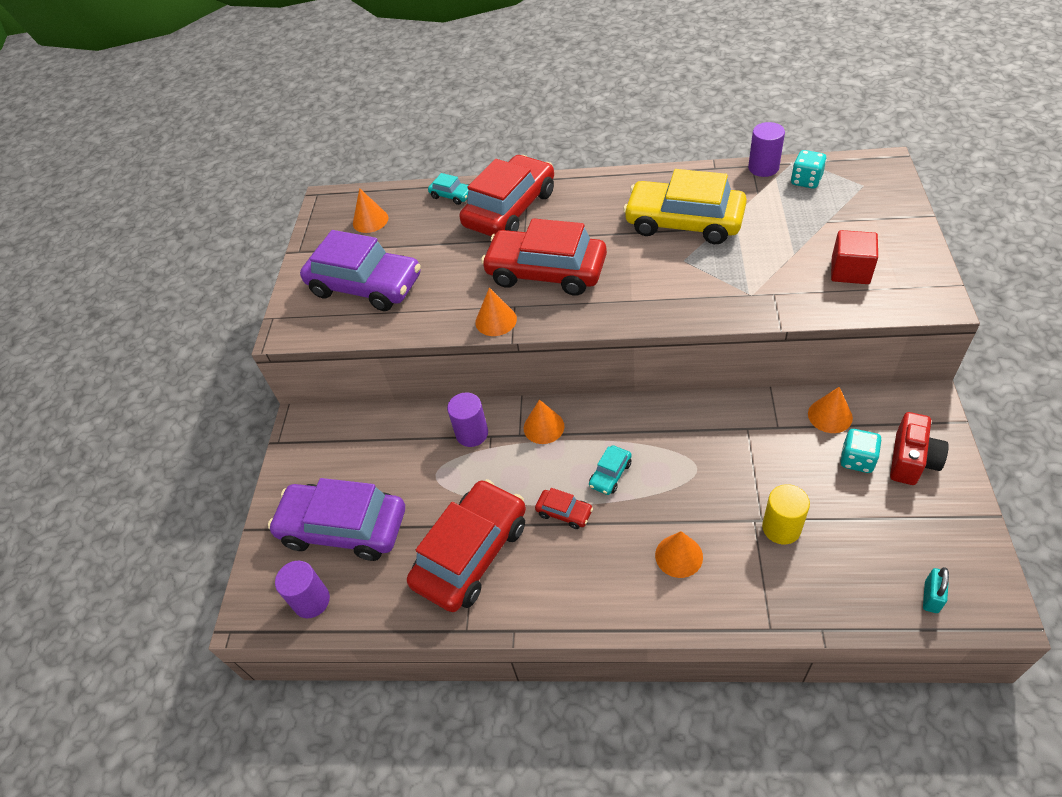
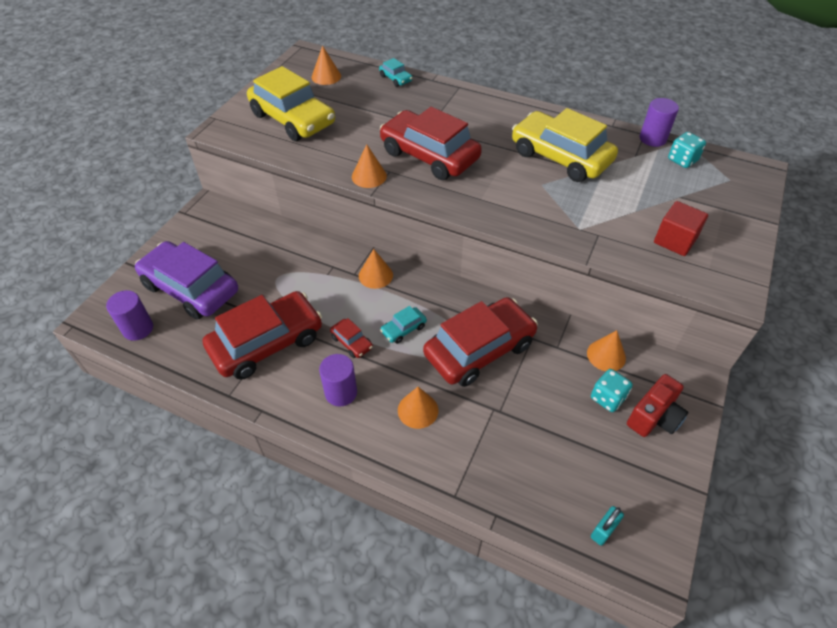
camera: 15 degrees right, 0 degrees up
(365, 285) = (293, 119): purple car -> yellow car
(472, 433) = (320, 259): purple cylinder -> purple cylinder (341, 392)
(510, 209) = (432, 102): red car -> red car (479, 349)
(781, 528) = (512, 424): yellow cylinder -> none

